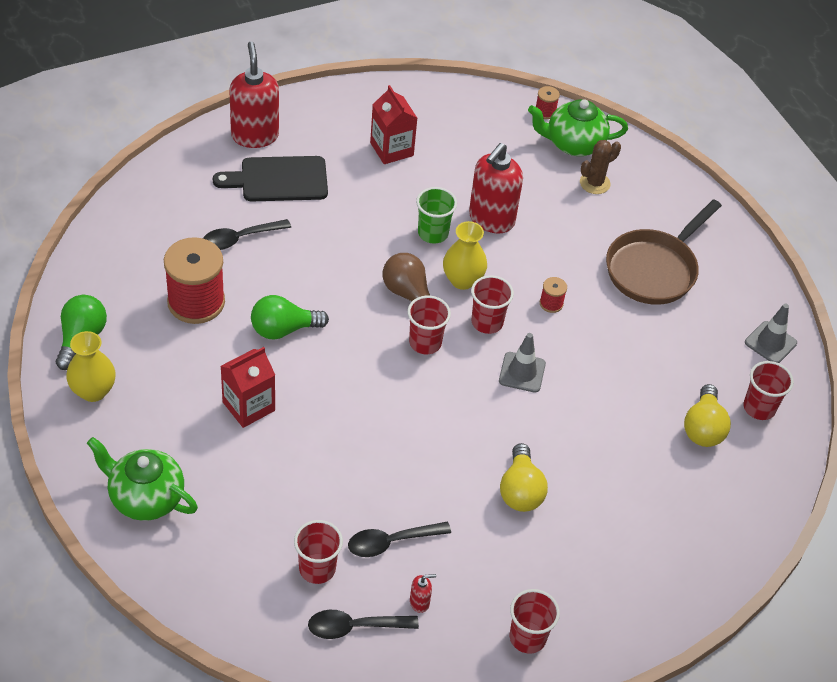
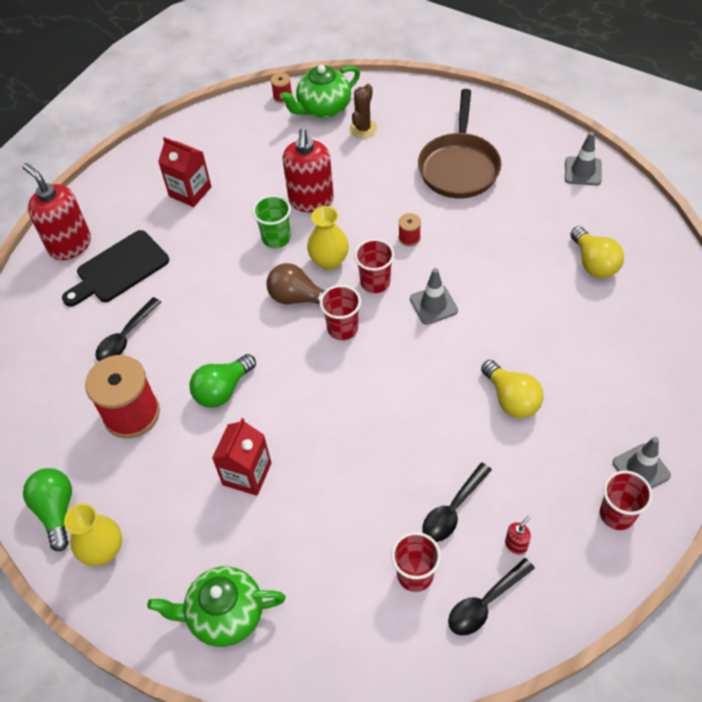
camera: 25 degrees left, 5 degrees up
(582, 618) = (641, 469): none -> grey traffic cone
(759, 408) = (617, 223): red cup -> none

